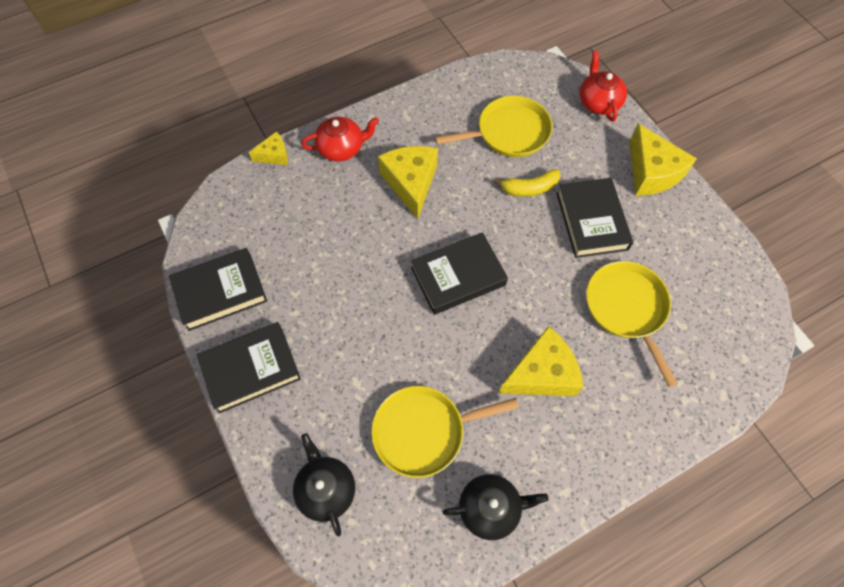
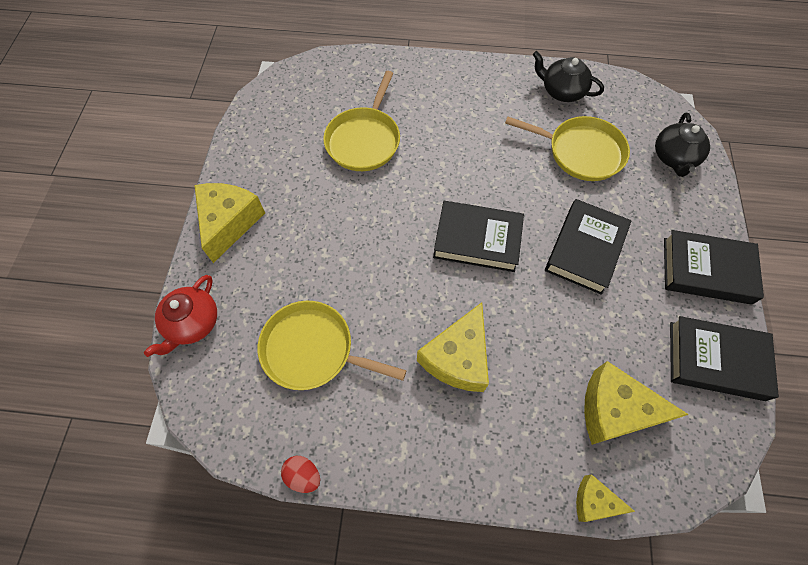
camera: 145 degrees left, 0 degrees up
(341, 148) = (507, 455): red teapot -> none
(453, 74) = (303, 475): none -> red egg
(529, 188) = (348, 277): yellow banana -> none
(542, 374) = (466, 138): yellow cheese -> yellow cheese (614, 410)
(591, 221) = (324, 215): black book -> black book (585, 249)

